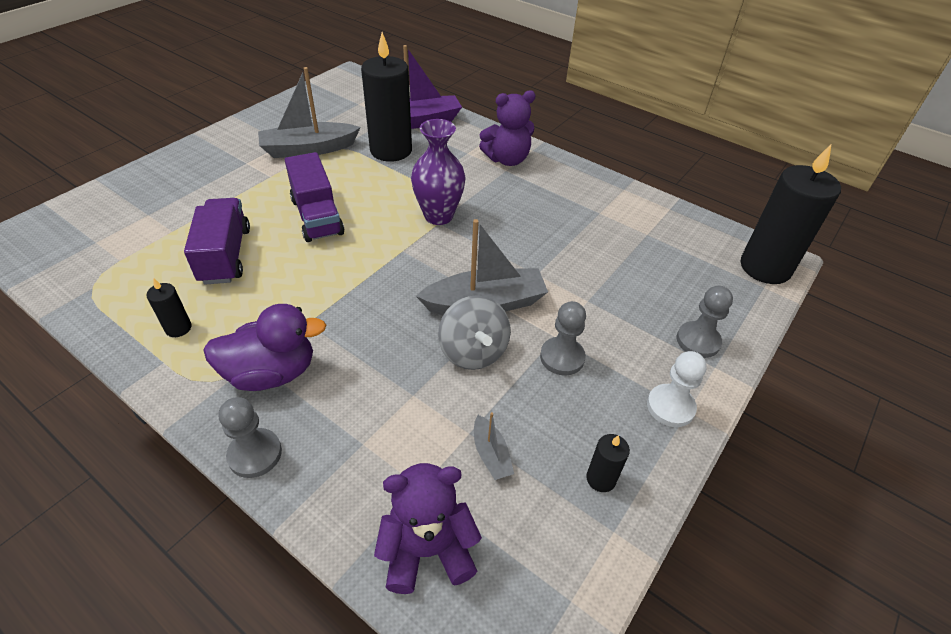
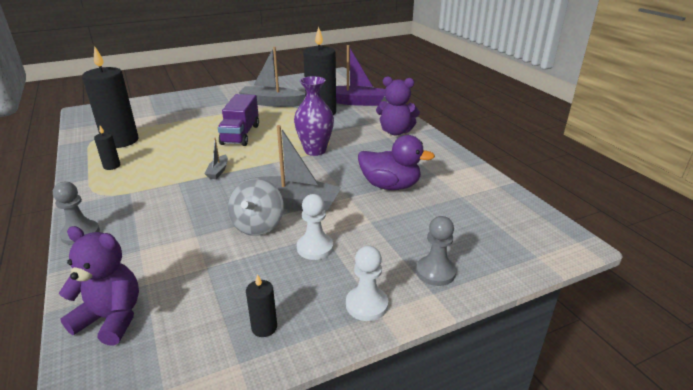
camera: 30 degrees right, 15 degrees down
(225, 255) = (171, 140): purple truck -> none
(272, 373) = (132, 199): purple duck -> purple duck (390, 186)
(491, 454) = (206, 284): grey boat -> grey boat (218, 171)
(562, 357) = (315, 248): grey pawn -> white pawn
(765, 267) = (551, 244): black candle -> black candle (120, 141)

